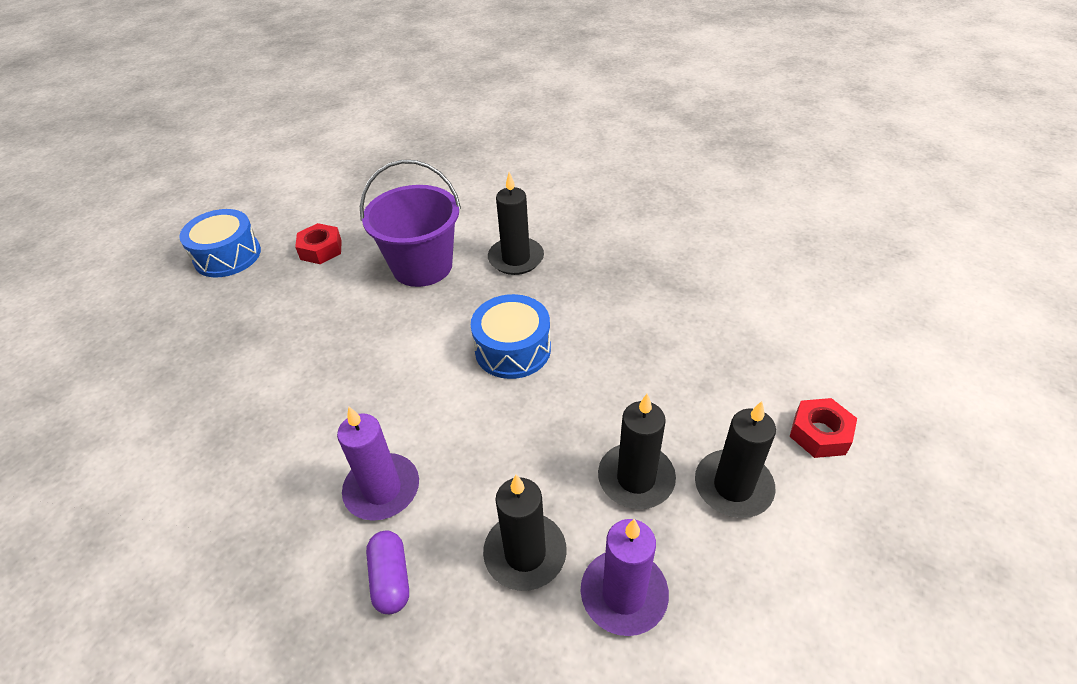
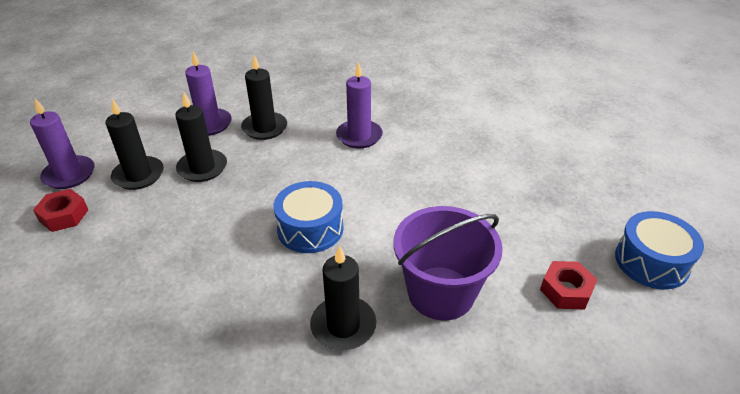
camera: 160 degrees right, 5 degrees down
(391, 579) = (331, 109): purple capsule -> none
(847, 515) = (69, 174): none -> purple candle

